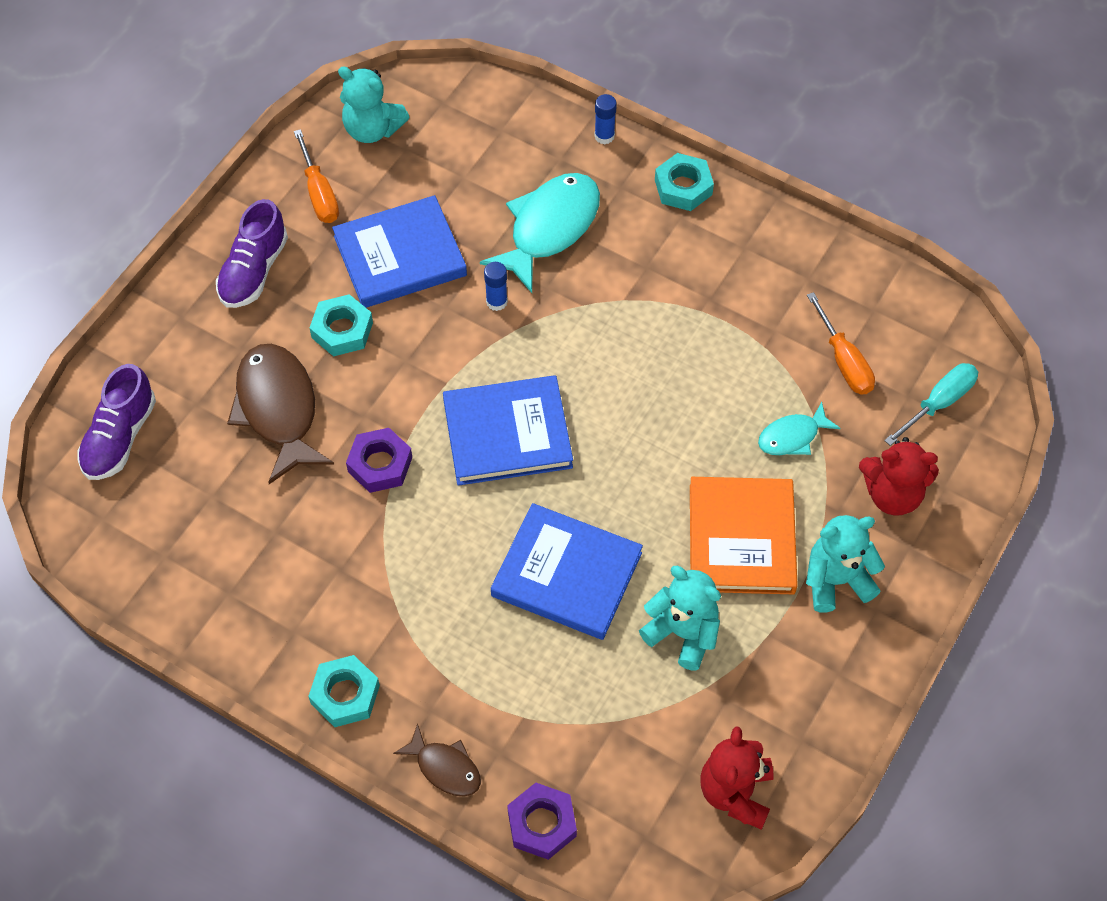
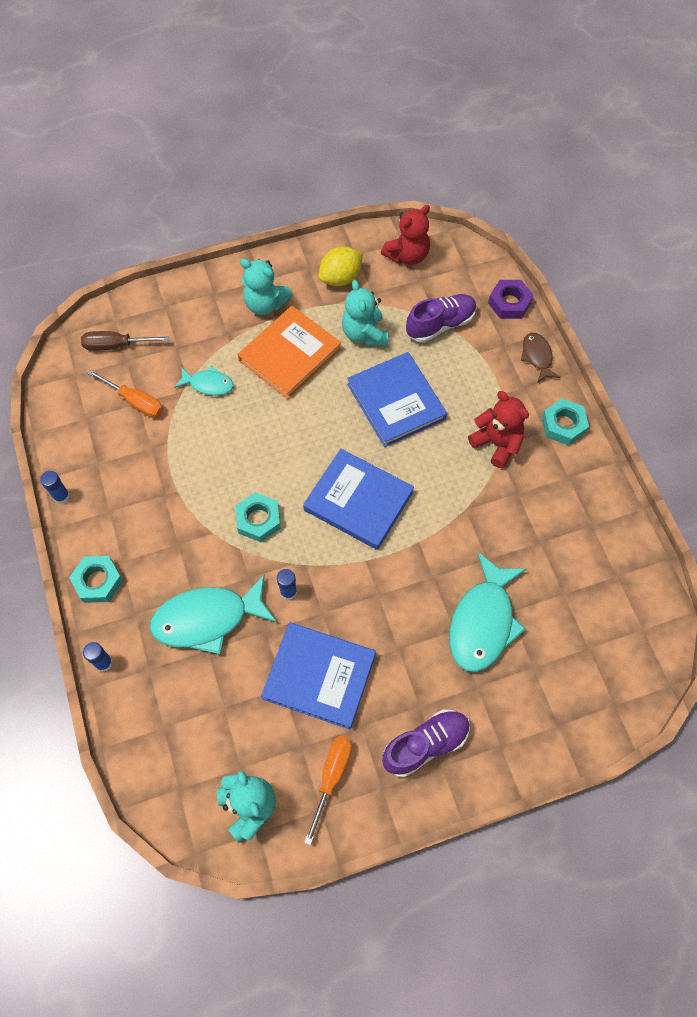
camera: 140 degrees left, 5 degrees up
(120, 437) = (599, 680): purple shoe -> purple shoe (440, 325)
(278, 409) = (483, 621): brown fish -> turquoise fish
(342, 330) = (401, 648): turquoise nut -> turquoise nut (258, 520)
(380, 464) = (447, 538): purple nut -> none
(785, 688) = (340, 278): none -> yellow lemon
(804, 227) = (61, 496): none -> blue glue stick
(844, 362) = (136, 402): orange screwdriver -> orange screwdriver turned 105 degrees clockwise
(892, 494) = (193, 321): red teddy bear -> red teddy bear (497, 443)
(939, 402) = (115, 345): turquoise screwdriver -> brown screwdriver

